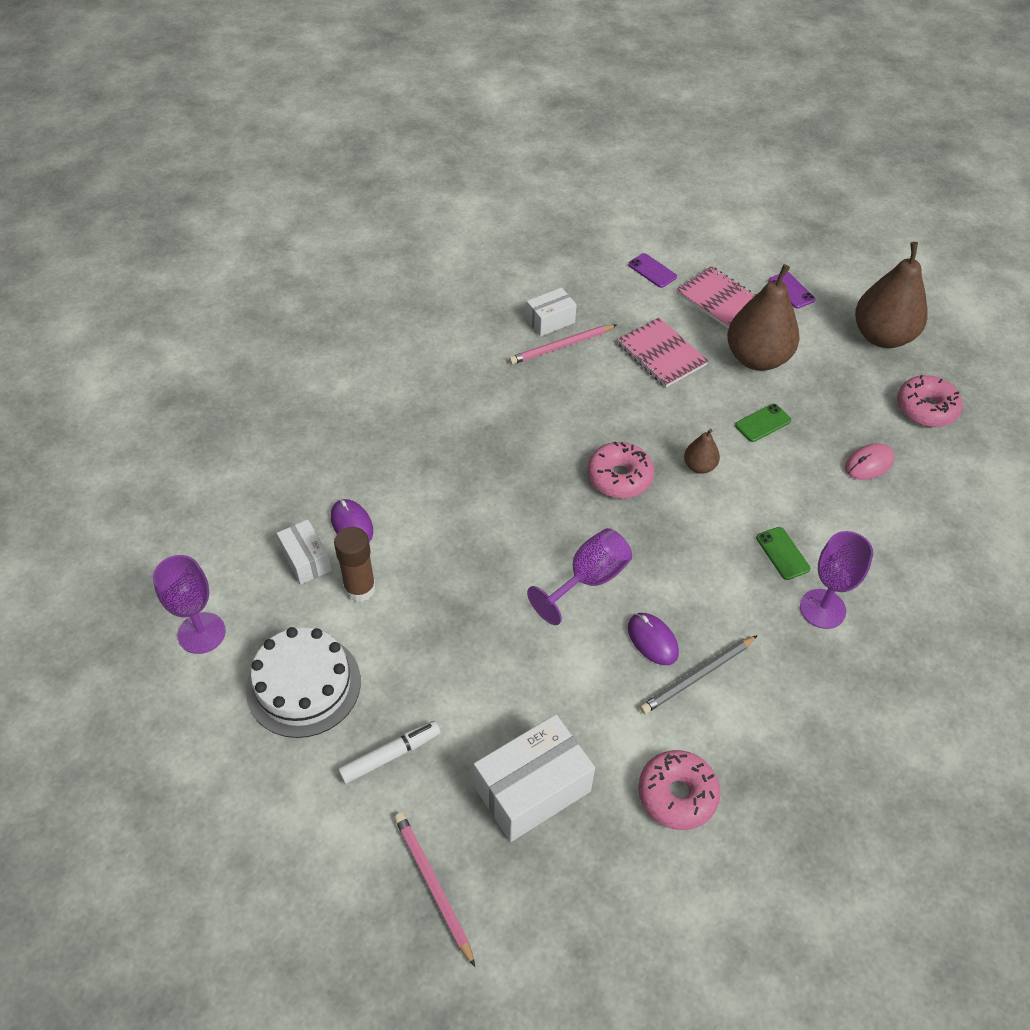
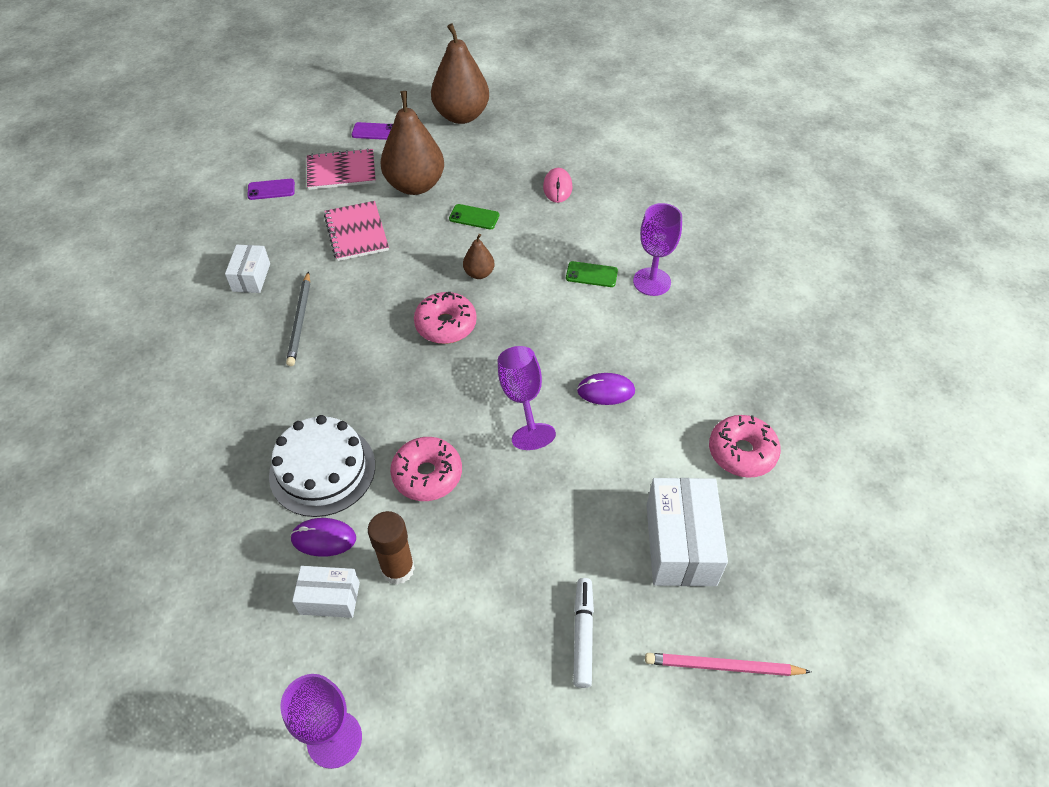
camera: 55 degrees left, 0 degrees up
(303, 685) = (463, 671): white cake -> white cake (322, 470)
(561, 346) = (284, 286): pink pencil -> none
(661, 354) = (356, 232): pink notebook -> pink notebook turned 75 degrees clockwise
(697, 676) = (655, 382): grey pencil -> grey pencil (300, 321)
(763, 423) = (474, 217): green phone -> green phone turned 75 degrees counterclockwise
(926, 408) = (539, 134): pink donut -> pink donut (427, 475)

